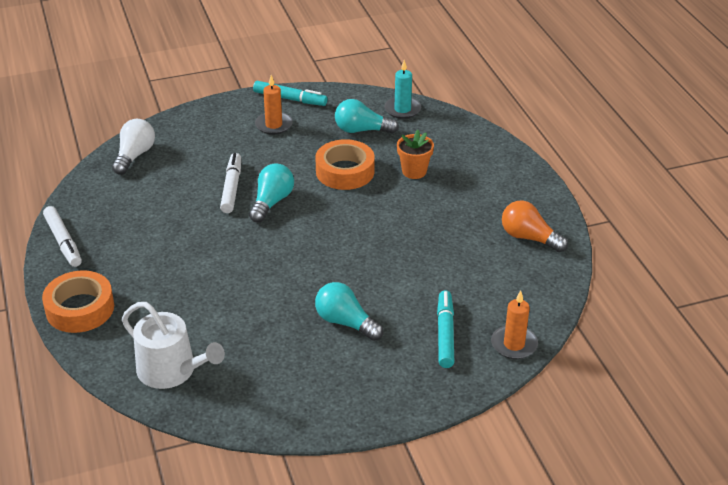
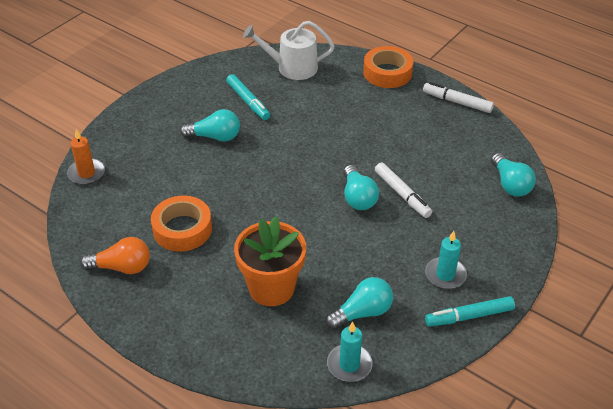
camera: 145 degrees right, 5 degrees up
(134, 156) = (510, 184): white light bulb -> turquoise light bulb
(273, 125) = (445, 275): orange candle -> turquoise candle
(345, 171) = (331, 256): orange tape -> orange tape (182, 229)
(414, 171) = (271, 288): orange flower pot -> orange flower pot, size x1.75
(445, 334) = (140, 159): turquoise marker -> turquoise marker (248, 101)

